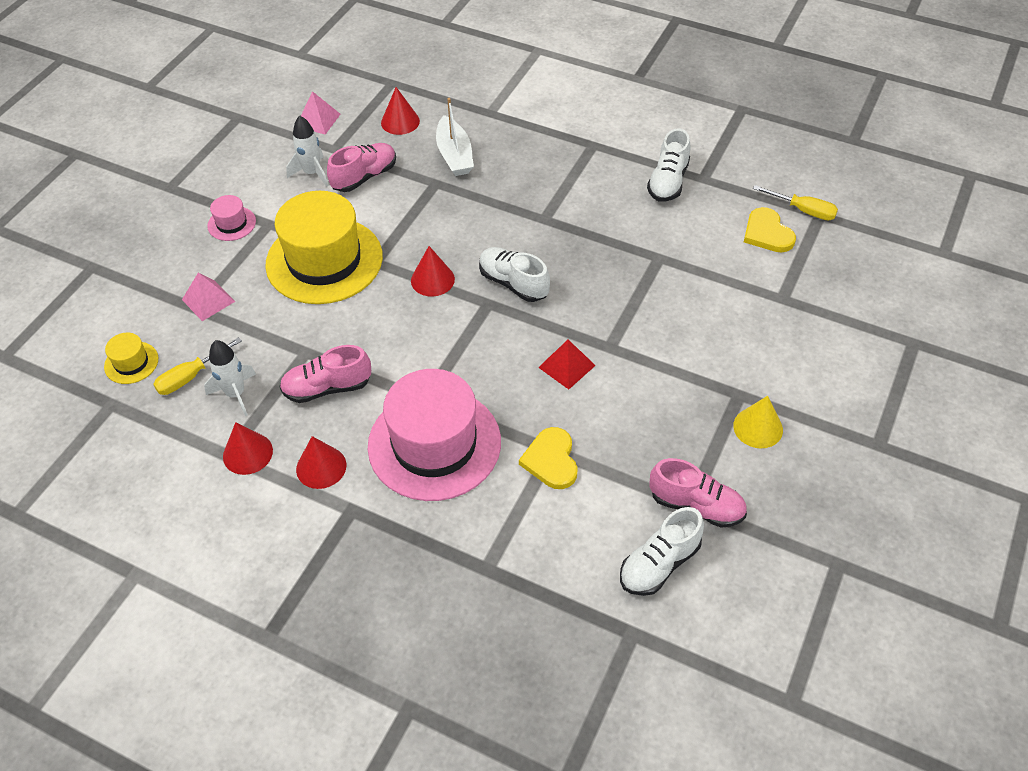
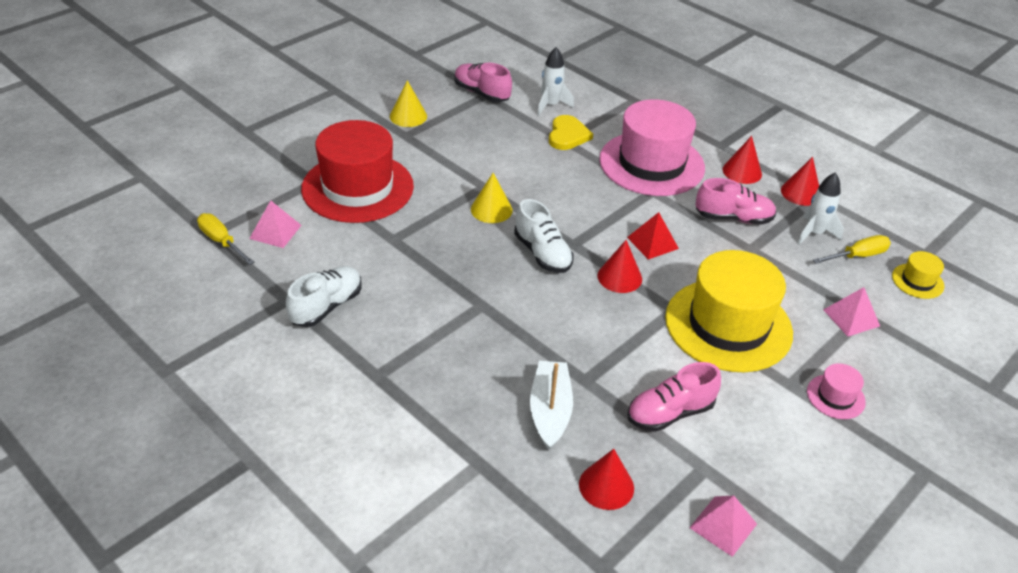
camera: 165 degrees left, 10 degrees down
(312, 173) = (736, 438): white rocket -> white rocket (551, 105)
(566, 366) = (527, 183): red pyramid -> red pyramid (652, 242)
(586, 319) = (491, 209): none -> yellow cone
(659, 564) = (523, 77): white shoe -> none
(734, 304) = (357, 187): none -> red hat
(767, 233) = (275, 232): yellow heart -> pink pyramid

